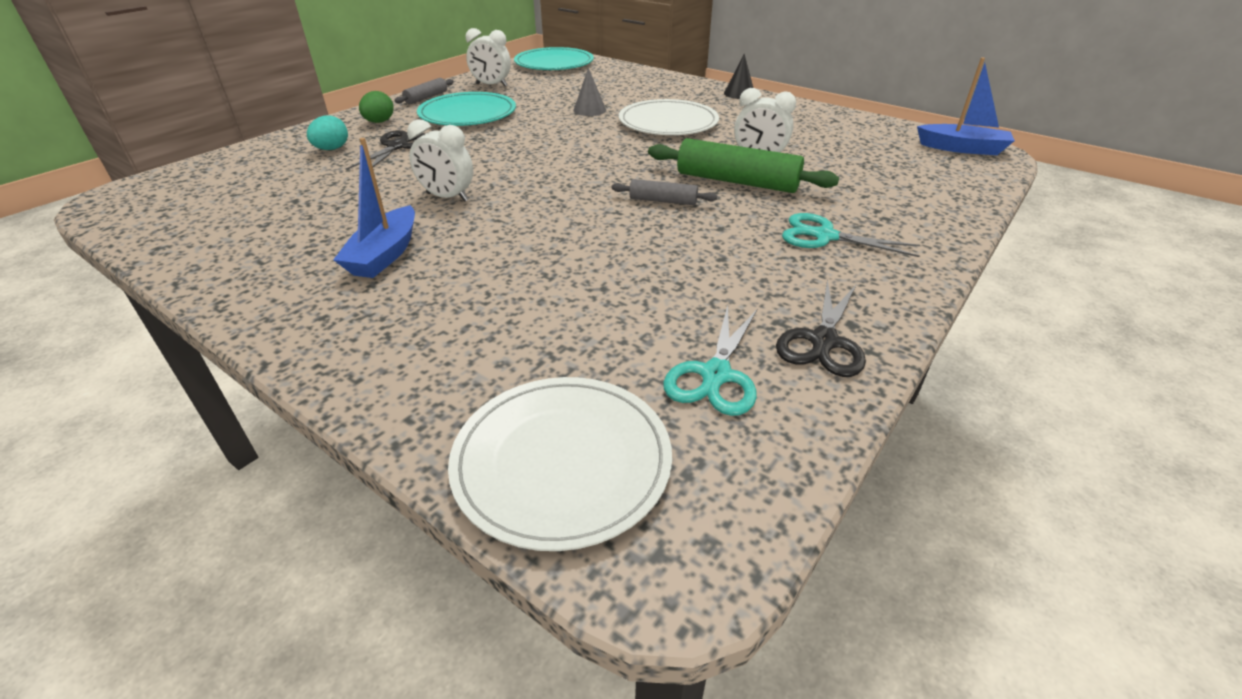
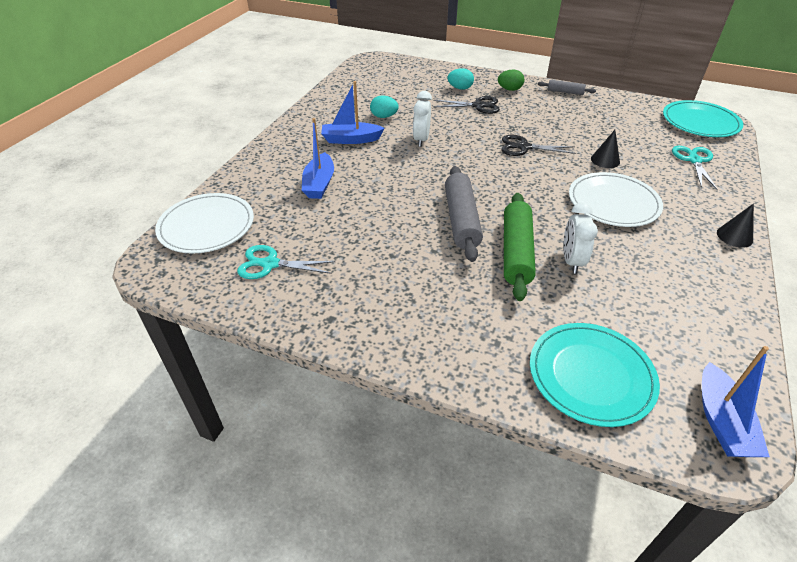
camera: 75 degrees right, 5 degrees up
(343, 216) = (384, 117): none -> turquoise egg
(467, 114) = (550, 114): turquoise plate -> turquoise plate (591, 375)
(491, 85) = (615, 108): white clock -> none
(502, 301) = (319, 184): none -> blue boat
(589, 110) = (605, 160): grey cone -> black cone
(663, 201) = (461, 220): grey rolling pin -> grey rolling pin, size x1.90
(823, 341) = (308, 305): black scissors -> black scissors (523, 147)
(824, 236) = (445, 304): turquoise scissors -> turquoise scissors (694, 160)

